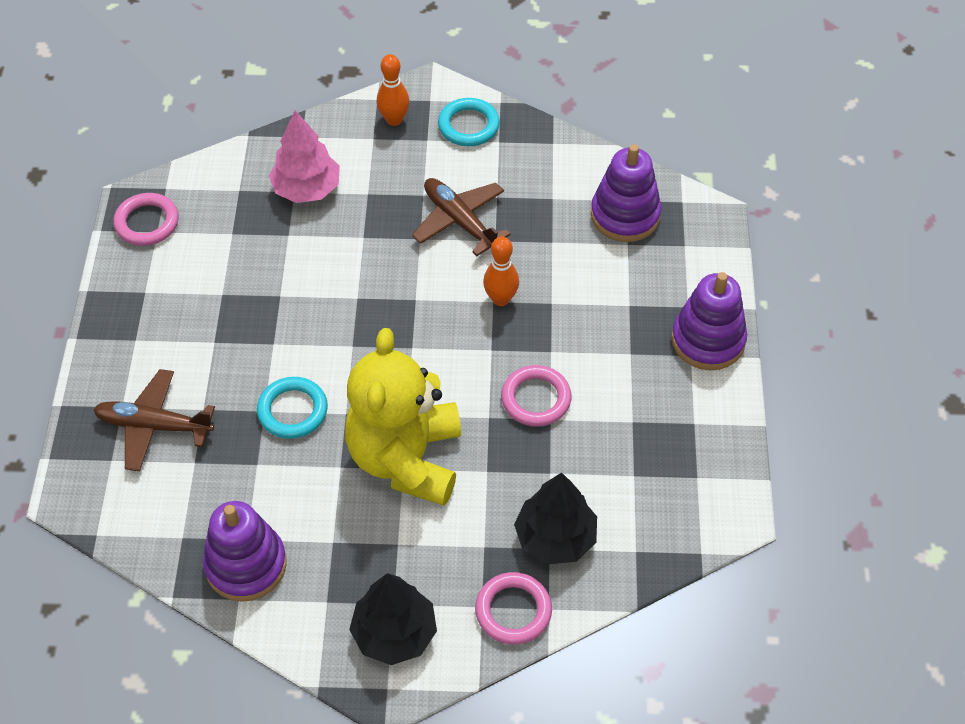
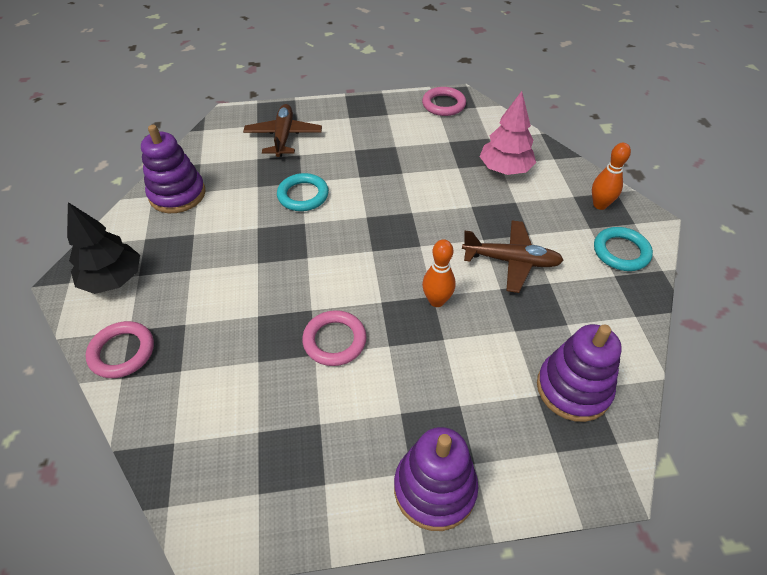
camera: 80 degrees right, 5 degrees down
(406, 459) = (266, 263): yellow teddy bear -> none
(459, 221) = (511, 261): brown plane -> brown plane turned 60 degrees clockwise
(555, 538) = (190, 374): black tree -> none

